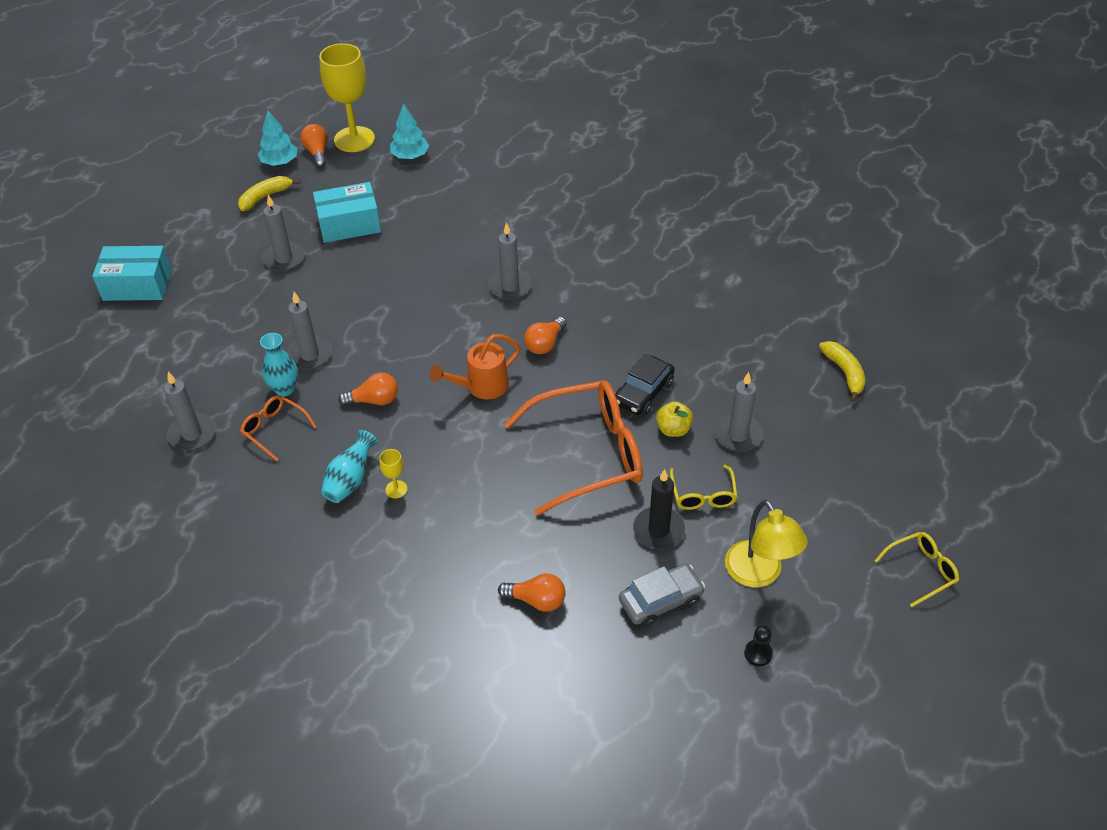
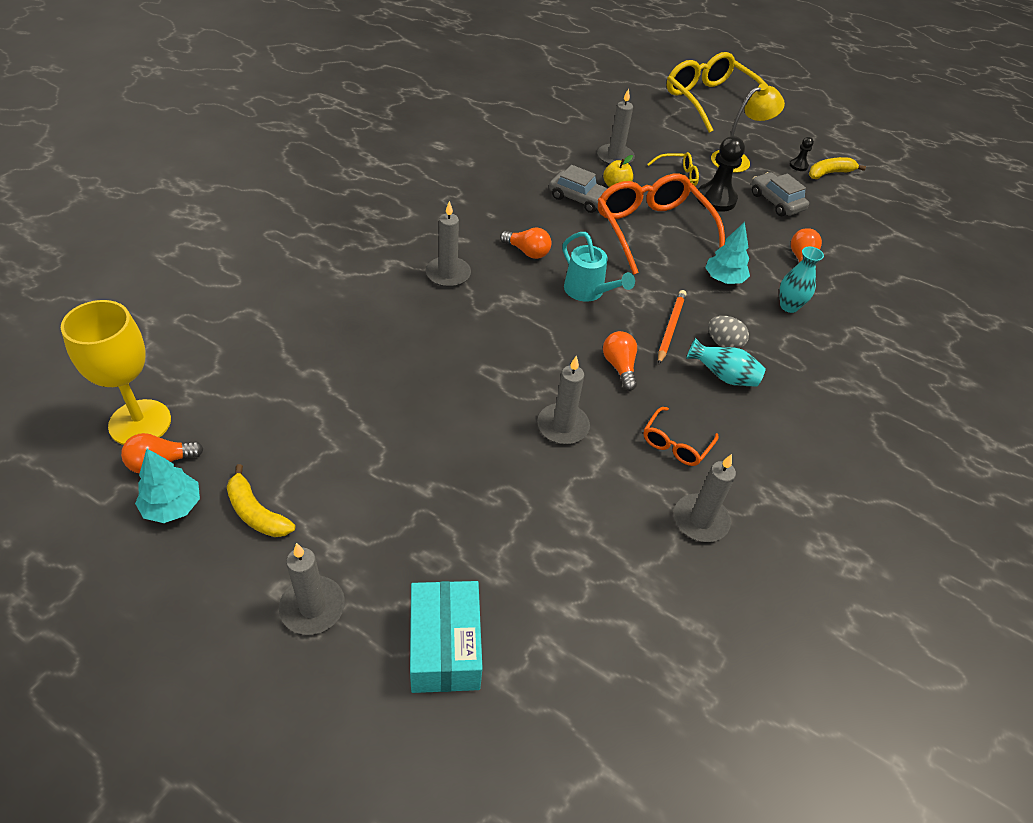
camera: 100 degrees left, 0 degrees up
(284, 259) = (394, 472): grey candle -> grey candle (312, 607)
(284, 389) = (617, 442): turquoise vase -> turquoise vase (789, 306)
(349, 224) = (331, 412): turquoise box -> none
(396, 489) = (724, 344): yellow goblet -> grey egg
(410, 156) = (197, 362): turquoise tree -> turquoise tree (724, 279)
(423, 447) = (670, 328): none -> orange pencil
(481, 387) = (588, 292): orange watering can -> turquoise watering can
(643, 393) = (579, 199): black car -> grey car
(658, 530) = (716, 199): black candle -> black pawn
(844, 373) = (543, 106): yellow banana -> yellow banana (829, 173)
(921, 570) = (710, 101): yellow glasses -> yellow glasses, size x2.13

